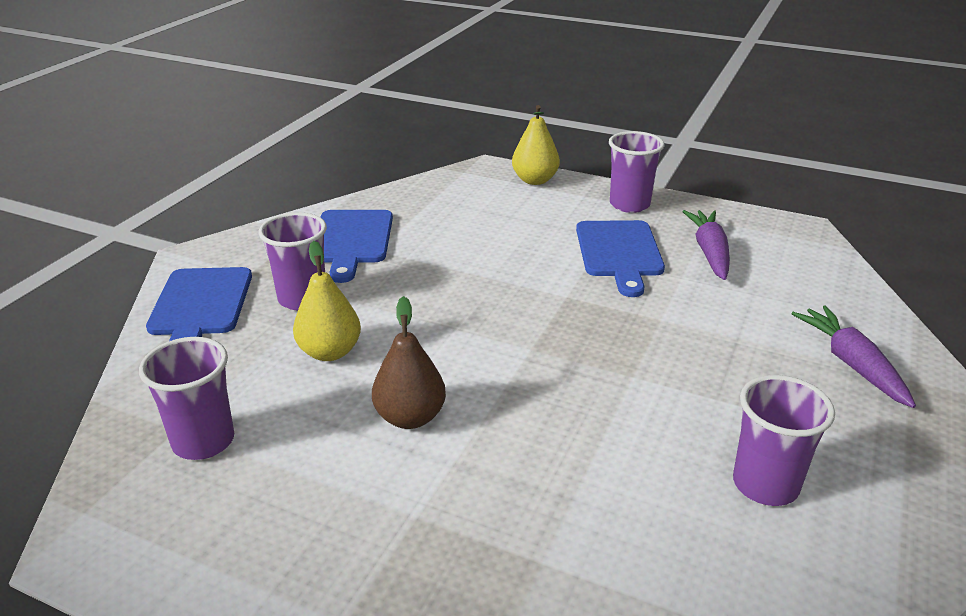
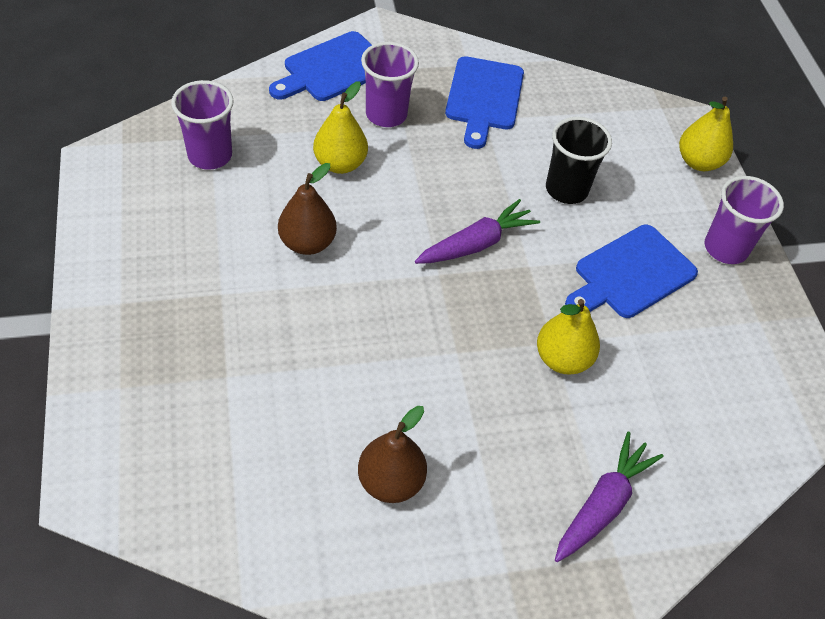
camera: 50 degrees right, 20 degrees up
(351, 240) = (483, 97): blue cutting board -> blue cutting board turned 45 degrees counterclockwise
(501, 244) = (566, 190): none -> black cup
(683, 321) = (562, 359): none -> yellow pear
(709, 252) = (696, 340): purple carrot -> purple carrot (476, 244)
(765, 485) = (390, 482): purple cup -> brown pear

